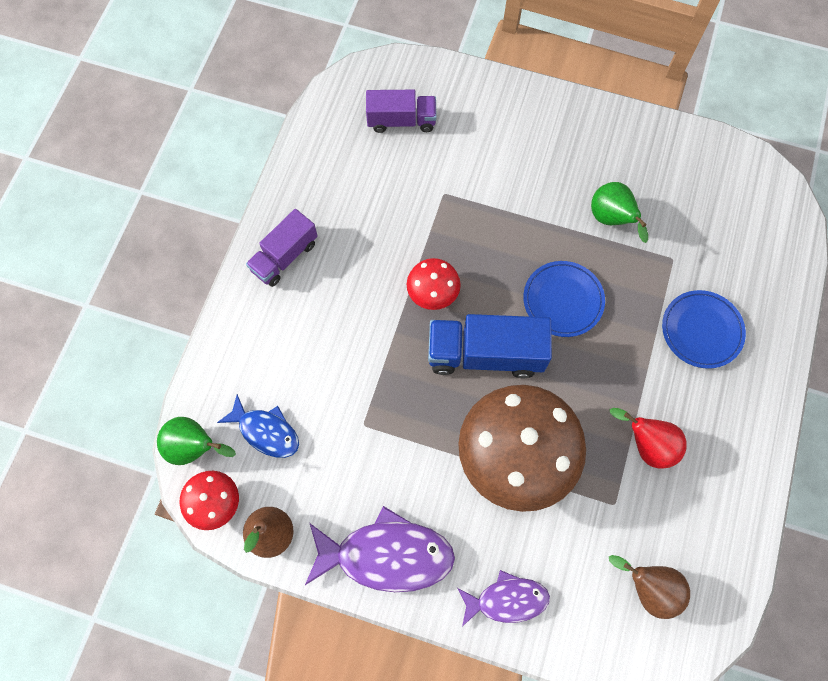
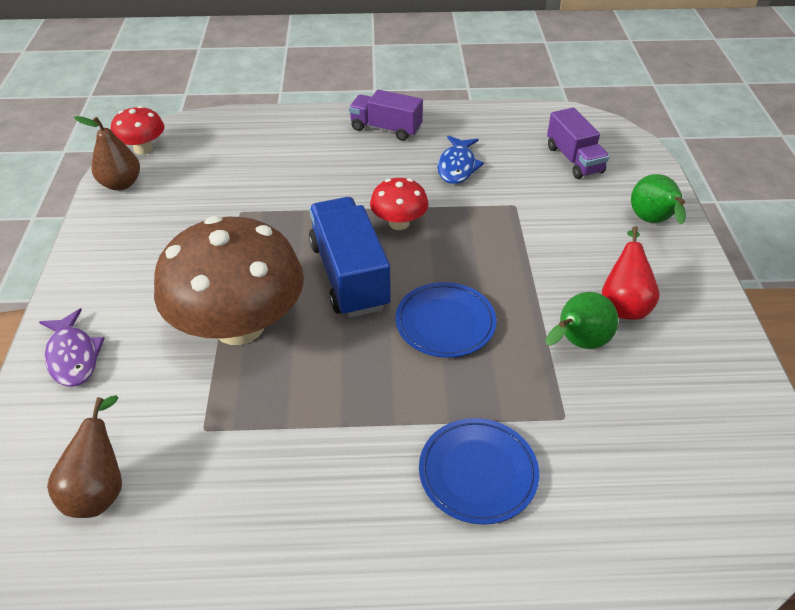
camera: 70 degrees right, 25 degrees down
(195, 447) = (190, 127): green pear -> green pear (652, 221)
(266, 431) = (215, 158): blue fish -> blue fish (457, 166)
(387, 555) = (111, 257): purple fish -> none
(647, 445) = (291, 446): red pear -> red pear (623, 305)

